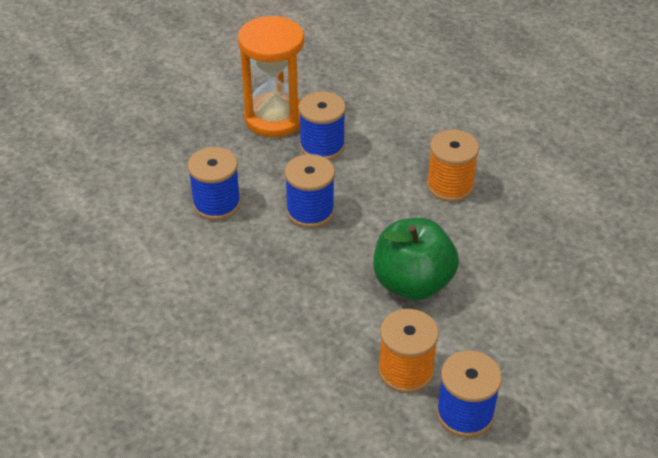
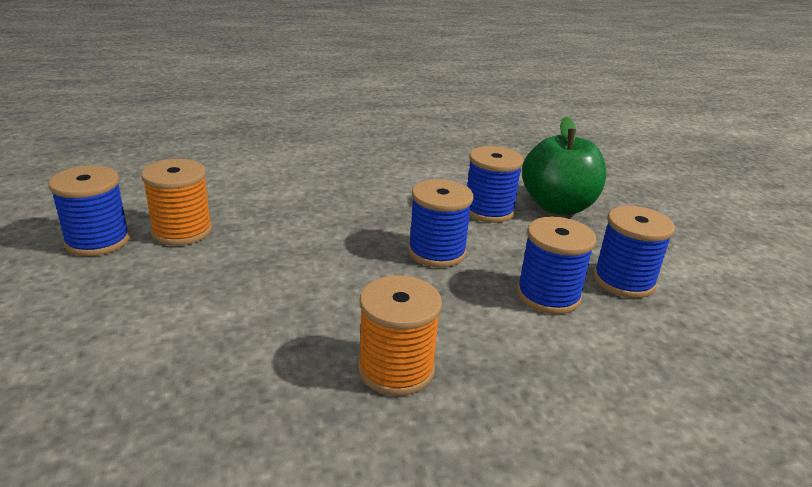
camera: 115 degrees right, 15 degrees down
(275, 118) = (623, 281): orange hourglass -> blue spool
(412, 283) = (271, 273): green apple -> green apple (557, 206)

